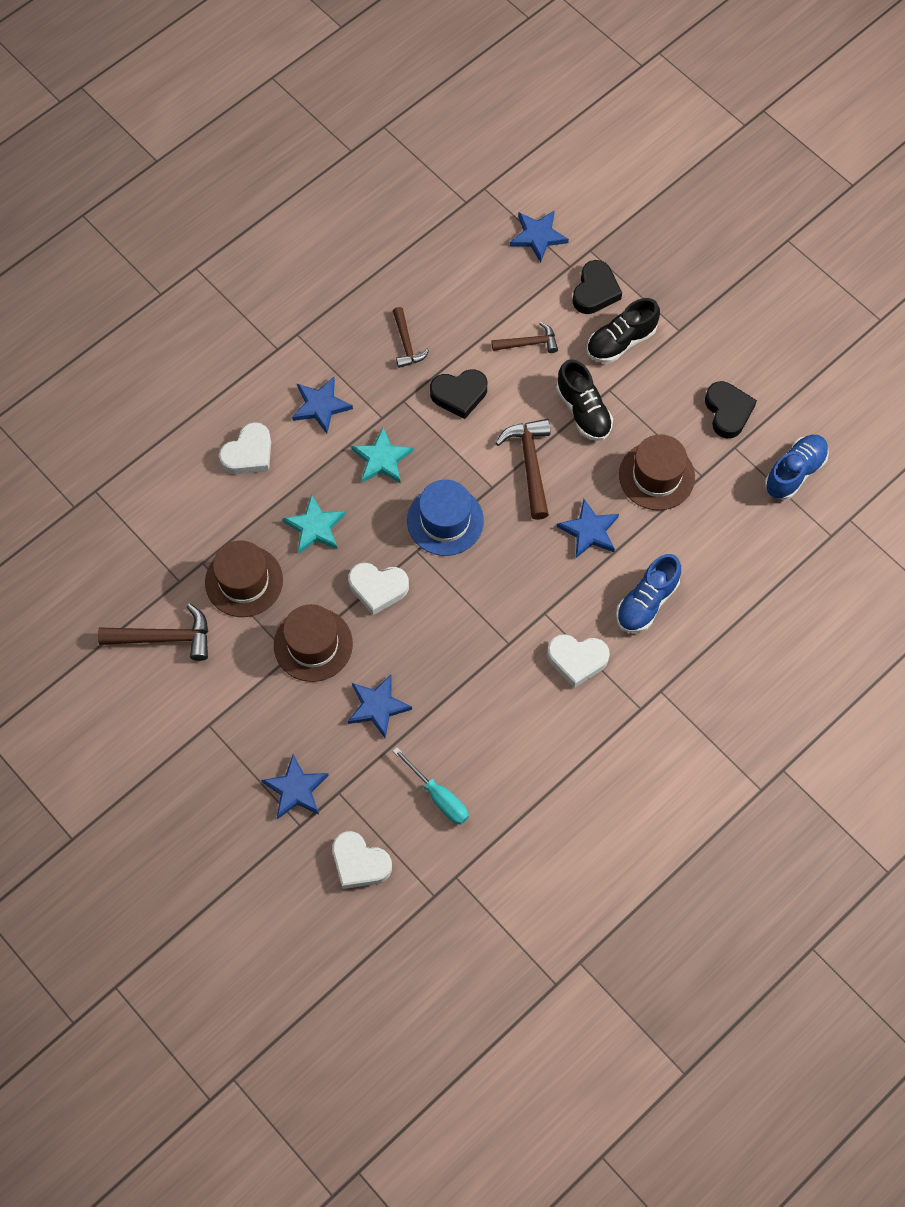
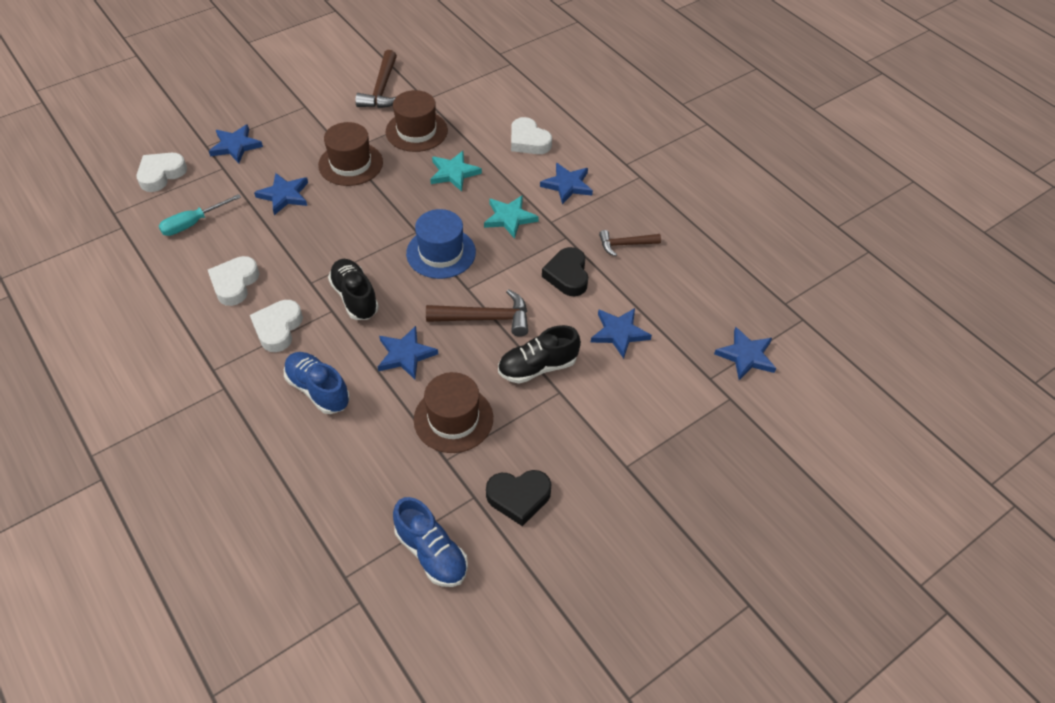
camera: 95 degrees right, 15 degrees down
(378, 588) = (388, 205): white heart -> white heart (234, 283)
(528, 343) = (619, 333): brown hammer -> blue star
(595, 291) = (678, 396): black heart -> none
(621, 341) = (616, 410): black shoe -> black shoe (355, 297)

